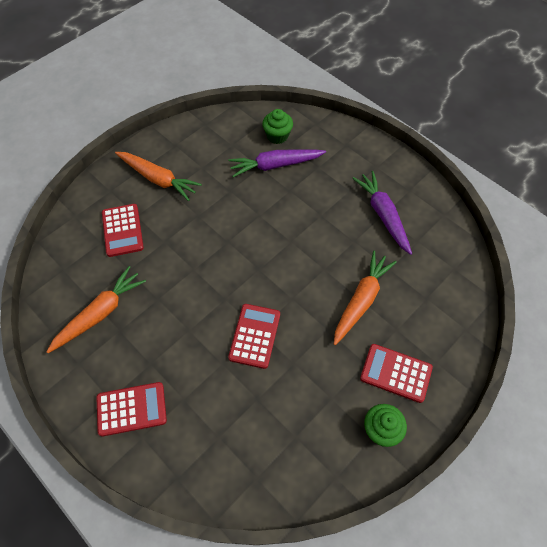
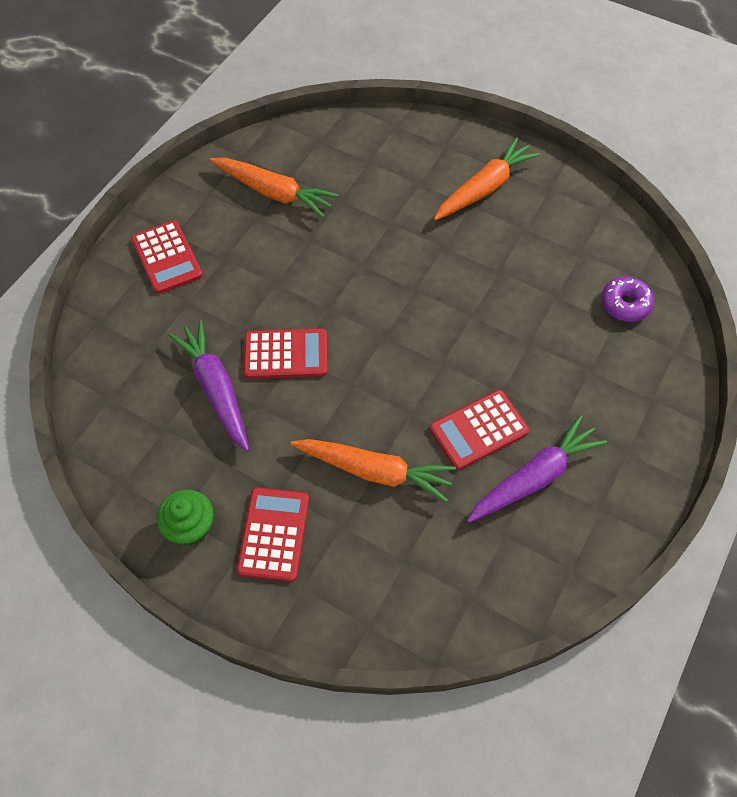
camera: 75 degrees right, 0 degrees up
(122, 230) = (392, 177): red calculator -> red calculator (478, 430)
(158, 179) = (484, 188): orange carrot -> orange carrot turned 150 degrees counterclockwise
(275, 165) = (567, 314): purple carrot -> purple carrot (216, 389)
(277, 136) = (625, 304): green cupcake -> purple donut

